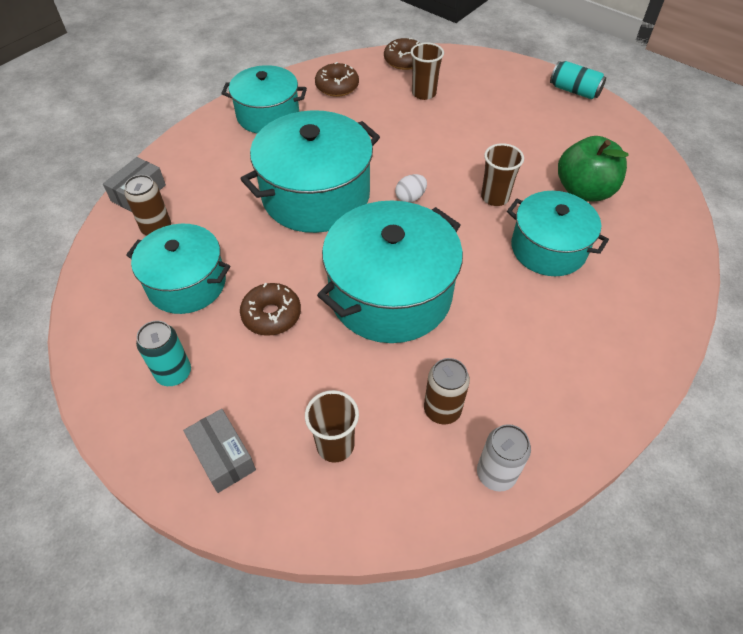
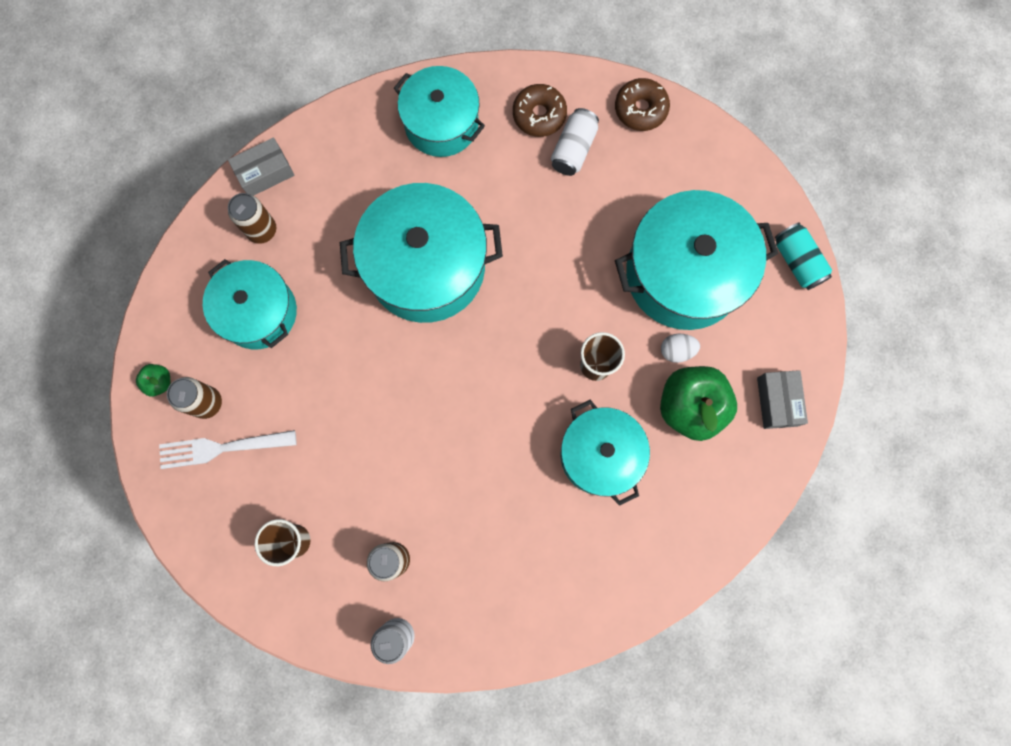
camera: 30 degrees right, 25 degrees up
(113, 379) = (159, 382): none -> green apple
(174, 373) = (207, 403): turquoise can -> brown can
(211, 402) = (223, 447): none -> white fork
(223, 456) = (209, 501): grey box -> grey box (777, 401)
(271, 315) = (311, 388): brown donut -> none
(376, 94) = (573, 149): none -> white can
(390, 294) = (423, 423): turquoise pot -> turquoise pot (684, 274)
(410, 198) = (513, 320): white egg -> white egg (676, 350)
(424, 93) = (626, 176): brown cup -> none

